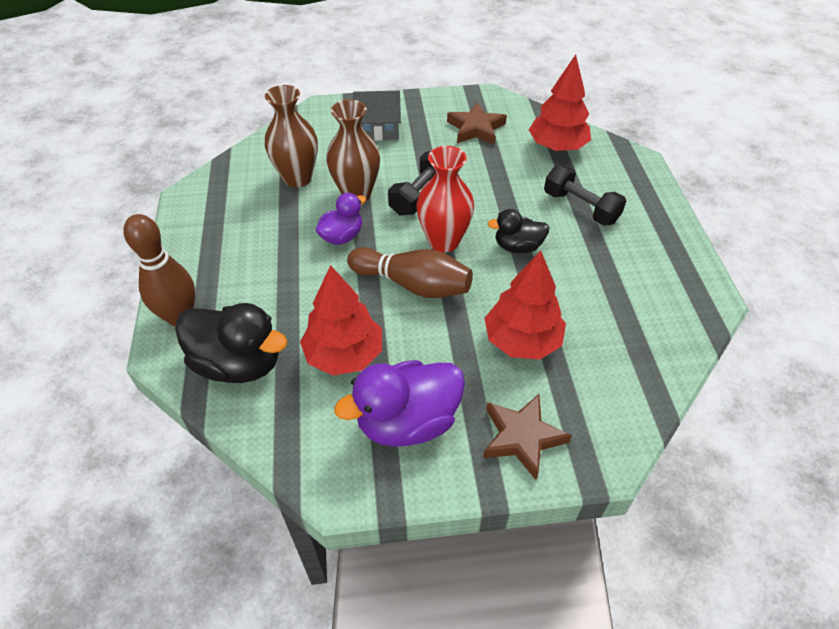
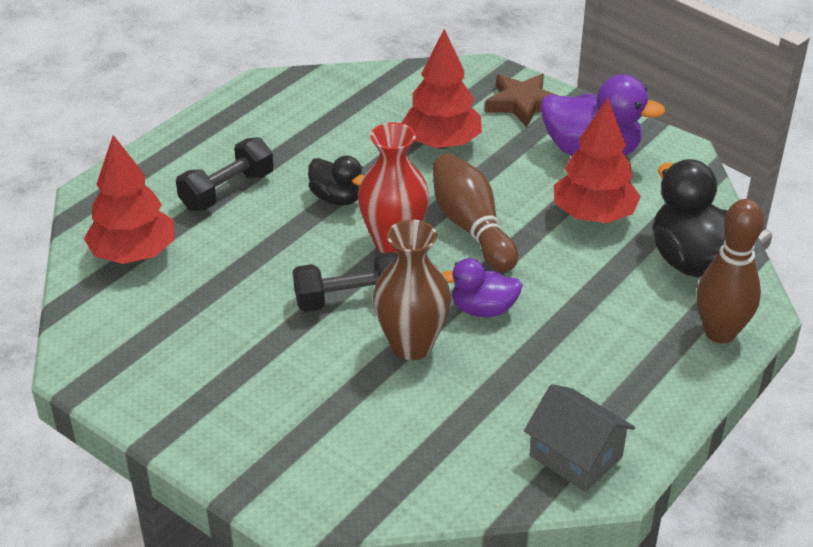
camera: 135 degrees left, 10 degrees down
(297, 178) = (453, 411): brown vase -> none
(378, 129) = (274, 414): grey house -> grey house (576, 456)
(476, 128) = (170, 333): brown star -> none
(580, 207) = (227, 191): black dumbbell -> black dumbbell turned 45 degrees clockwise

